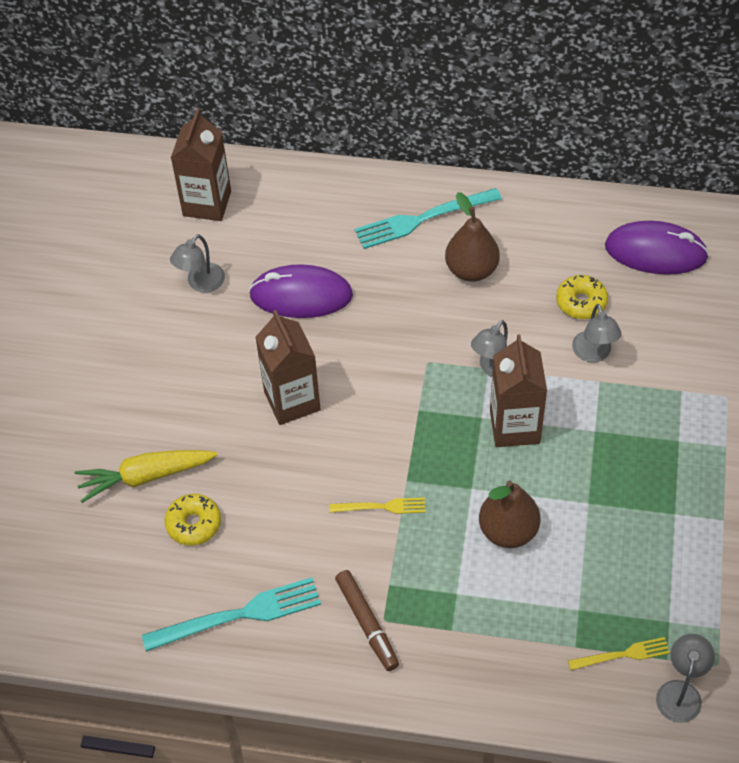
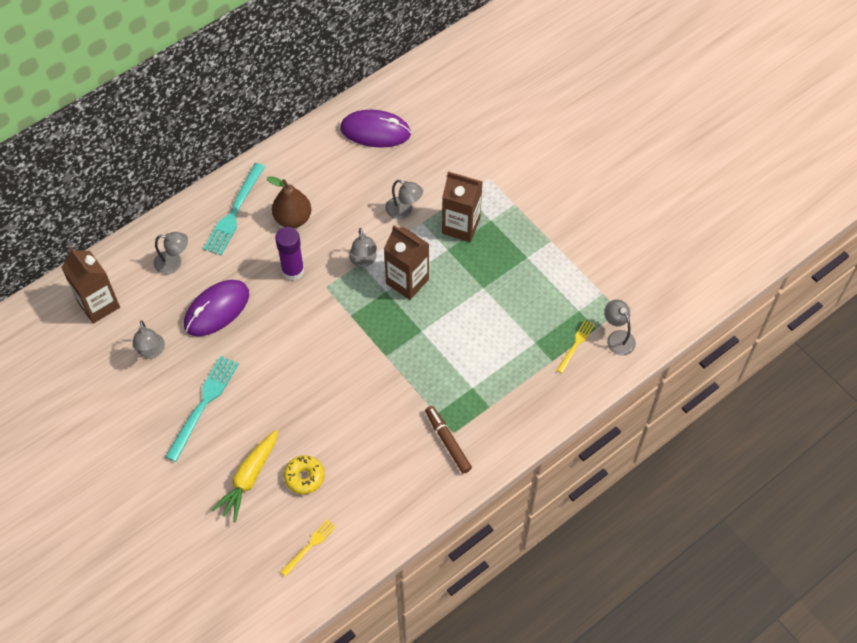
camera: 50 degrees left, 5 degrees up
(239, 615) = (382, 498): turquoise fork -> turquoise fork (203, 404)
(292, 401) = (279, 369): brown carton -> brown carton (461, 226)
(313, 220) = (174, 263): none -> grey lamp
(367, 623) = (447, 441): brown marker -> brown marker turned 135 degrees counterclockwise
(381, 507) = (389, 380): yellow fork -> yellow fork (309, 546)
(413, 319) = (293, 271): none -> purple glue stick
(508, 531) = (462, 335): brown pear -> none
(581, 302) = (368, 189): yellow donut -> none
(655, 252) = (375, 131): purple mouse -> purple mouse turned 45 degrees clockwise

